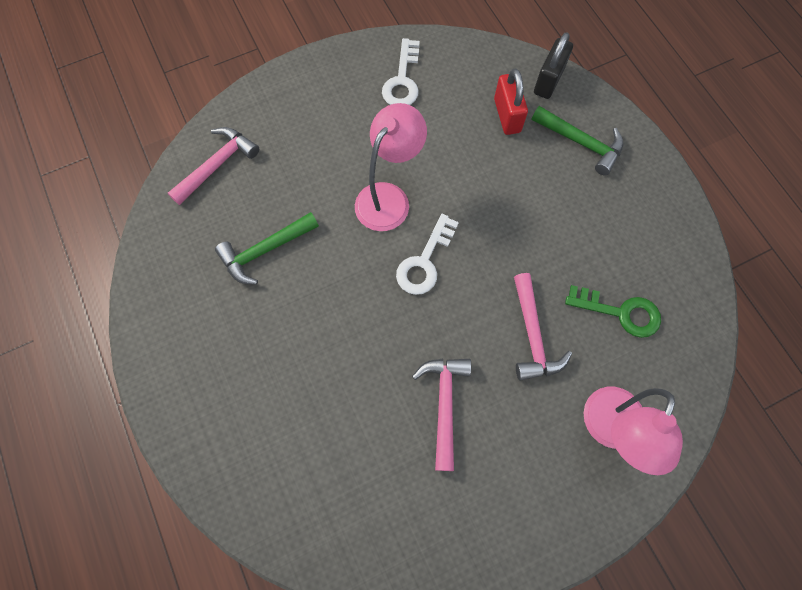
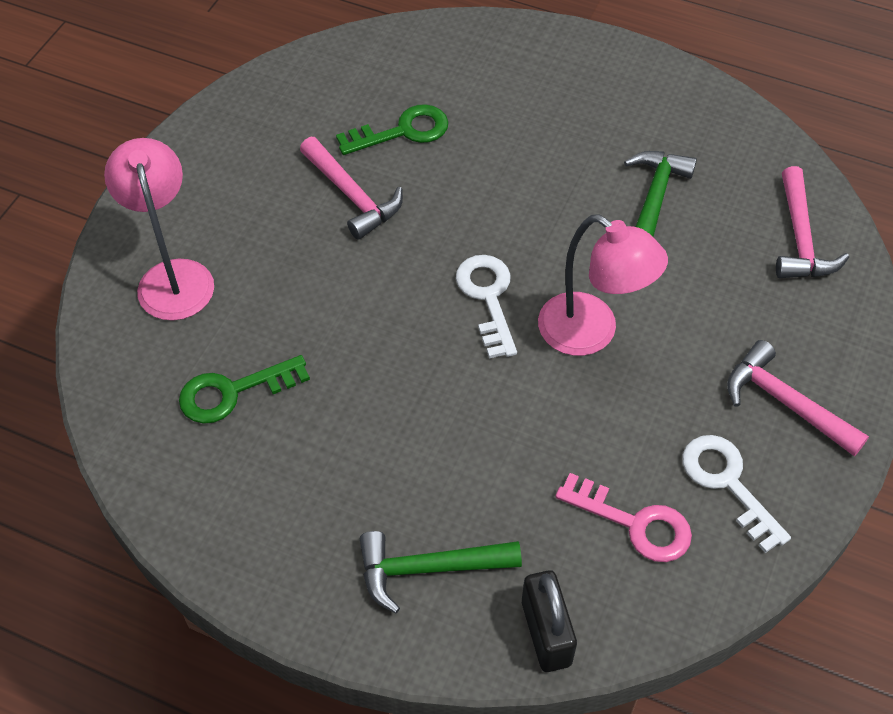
camera: 140 degrees right, 15 degrees down
(365, 435) = (402, 131): none -> green key
(389, 197) = (591, 333): pink lamp -> pink lamp turned 45 degrees counterclockwise
(464, 95) = (634, 523): none -> pink key
(507, 115) = (554, 535): red padlock -> none
(532, 335) = (314, 306): pink hammer -> pink hammer (785, 402)

